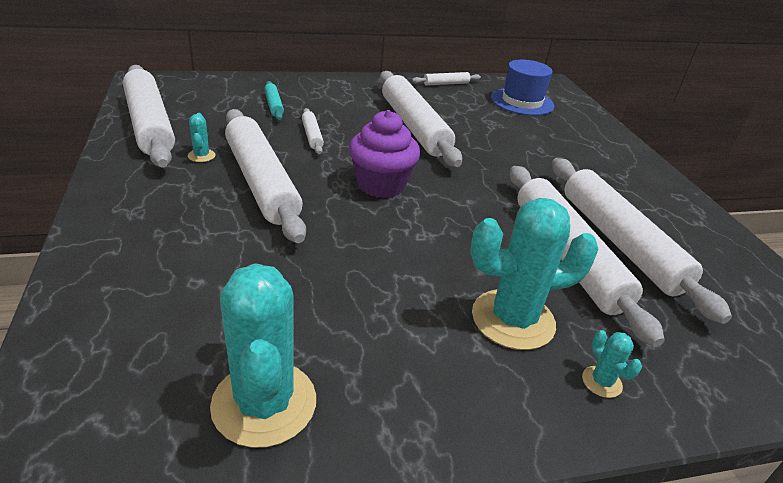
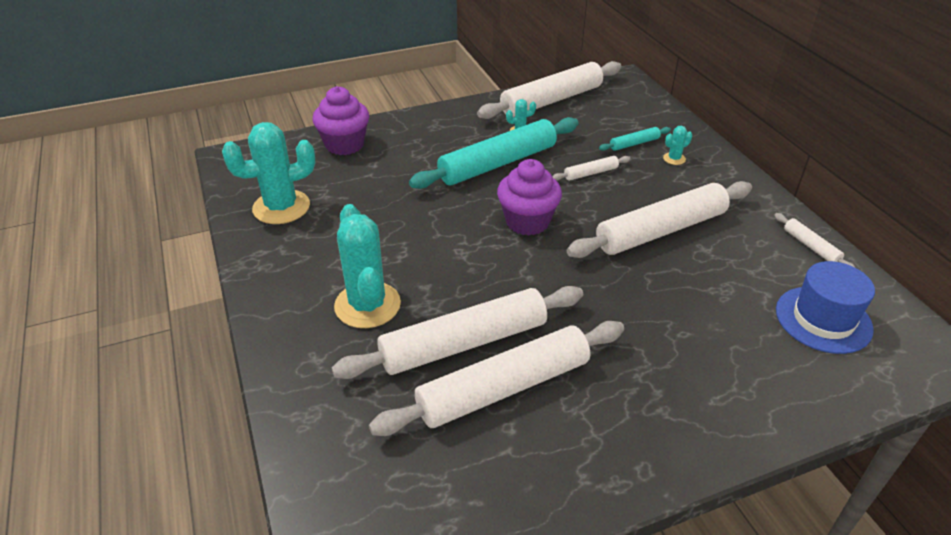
camera: 85 degrees right, 5 degrees up
(112, 308) = (344, 145): none -> purple cupcake
(261, 182) = (498, 163): white rolling pin -> turquoise rolling pin
(601, 382) = (308, 352): turquoise cactus -> turquoise cactus (674, 159)

